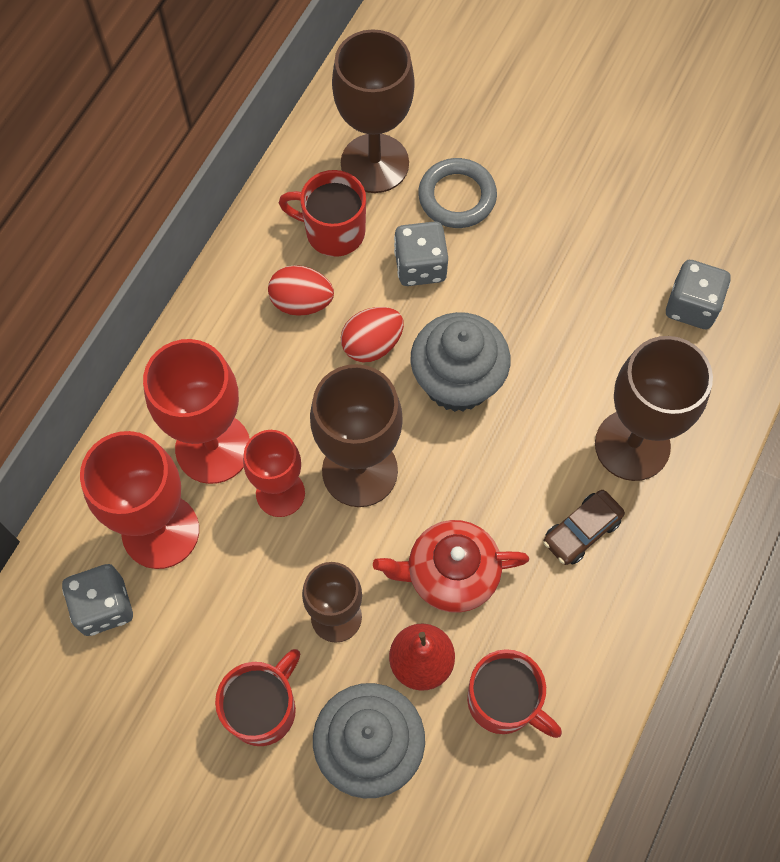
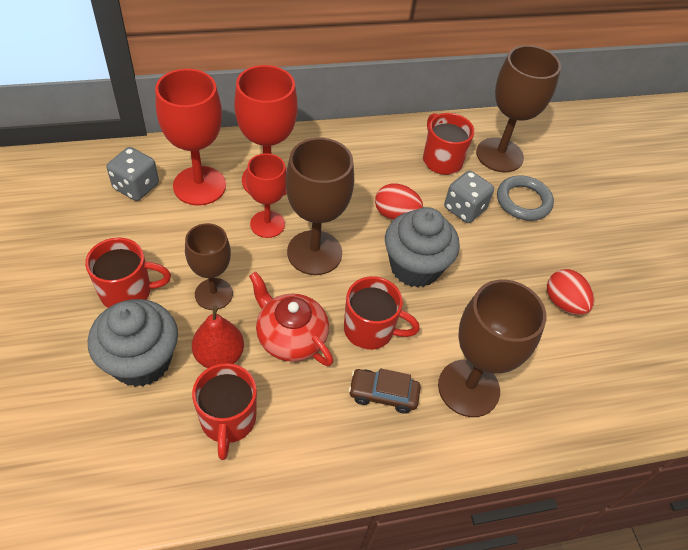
camera: 45 degrees right, 15 degrees down
(302, 302) = (387, 170): red egg -> red egg (563, 303)
(500, 487) = (370, 330): none -> red mug
(691, 306) = (595, 364): grey dice -> none

